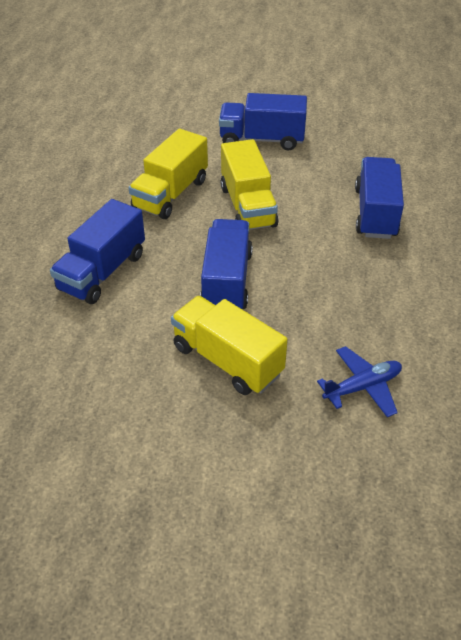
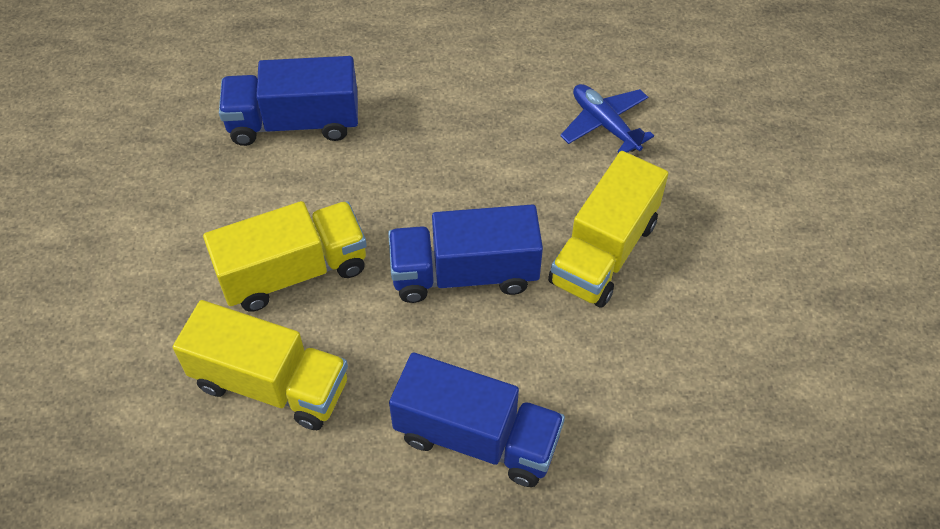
camera: 100 degrees left, 10 degrees up
(262, 139) = (106, 276): blue truck -> none

